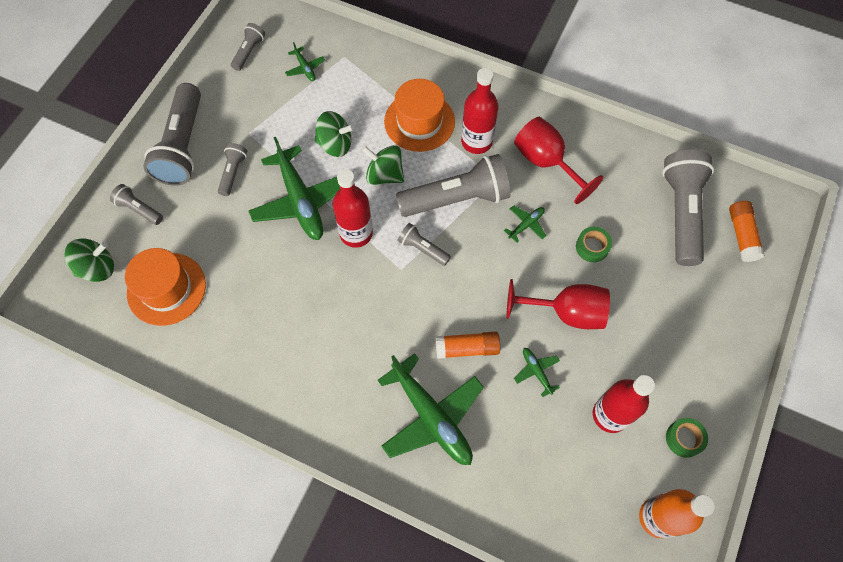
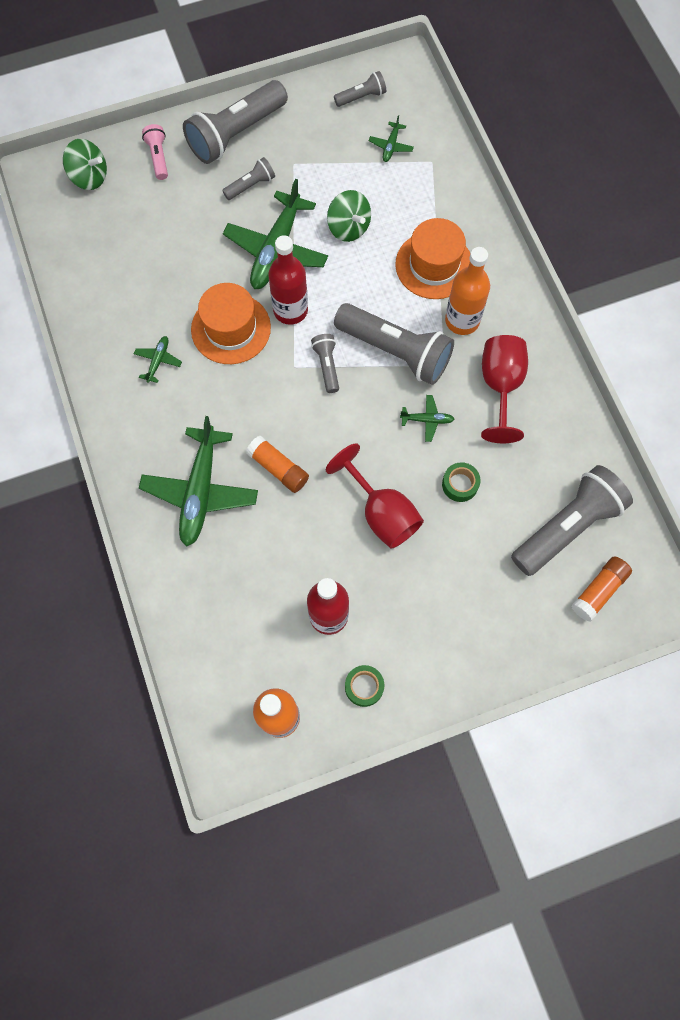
camera: 45 degrees right, 5 degrees up
(139, 209) = (158, 157): grey flashlight -> pink flashlight
(166, 289) = (119, 233): orange hat -> orange hat (231, 328)
(384, 175) = (360, 284): green spinning top -> none
(476, 142) = (462, 320): red bottle -> orange bottle
(536, 371) = (310, 533): green plane -> green plane (158, 361)

